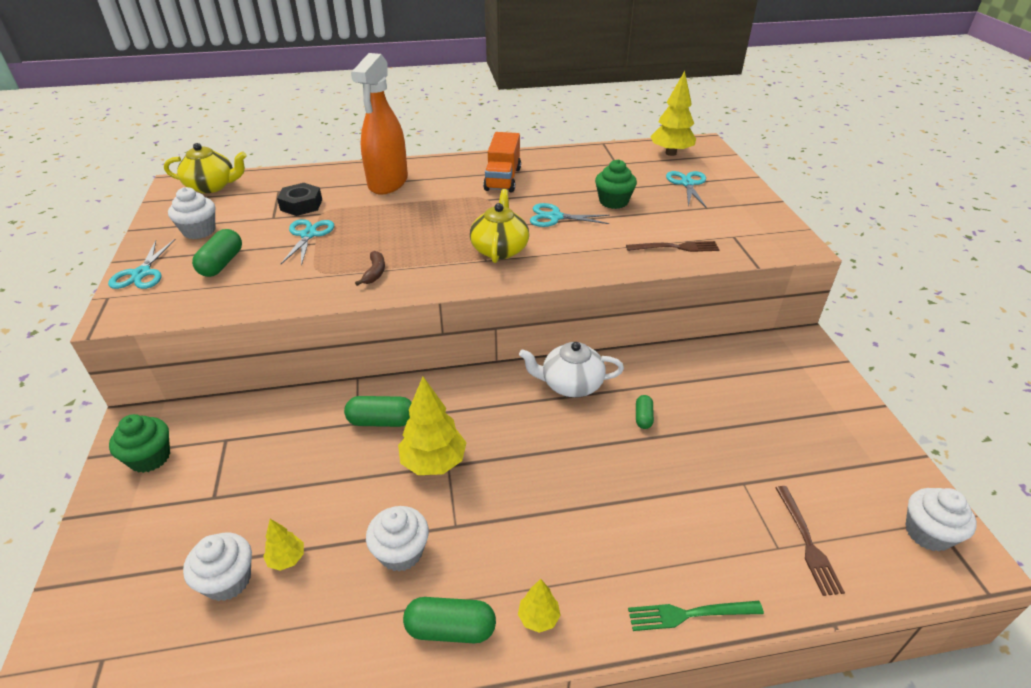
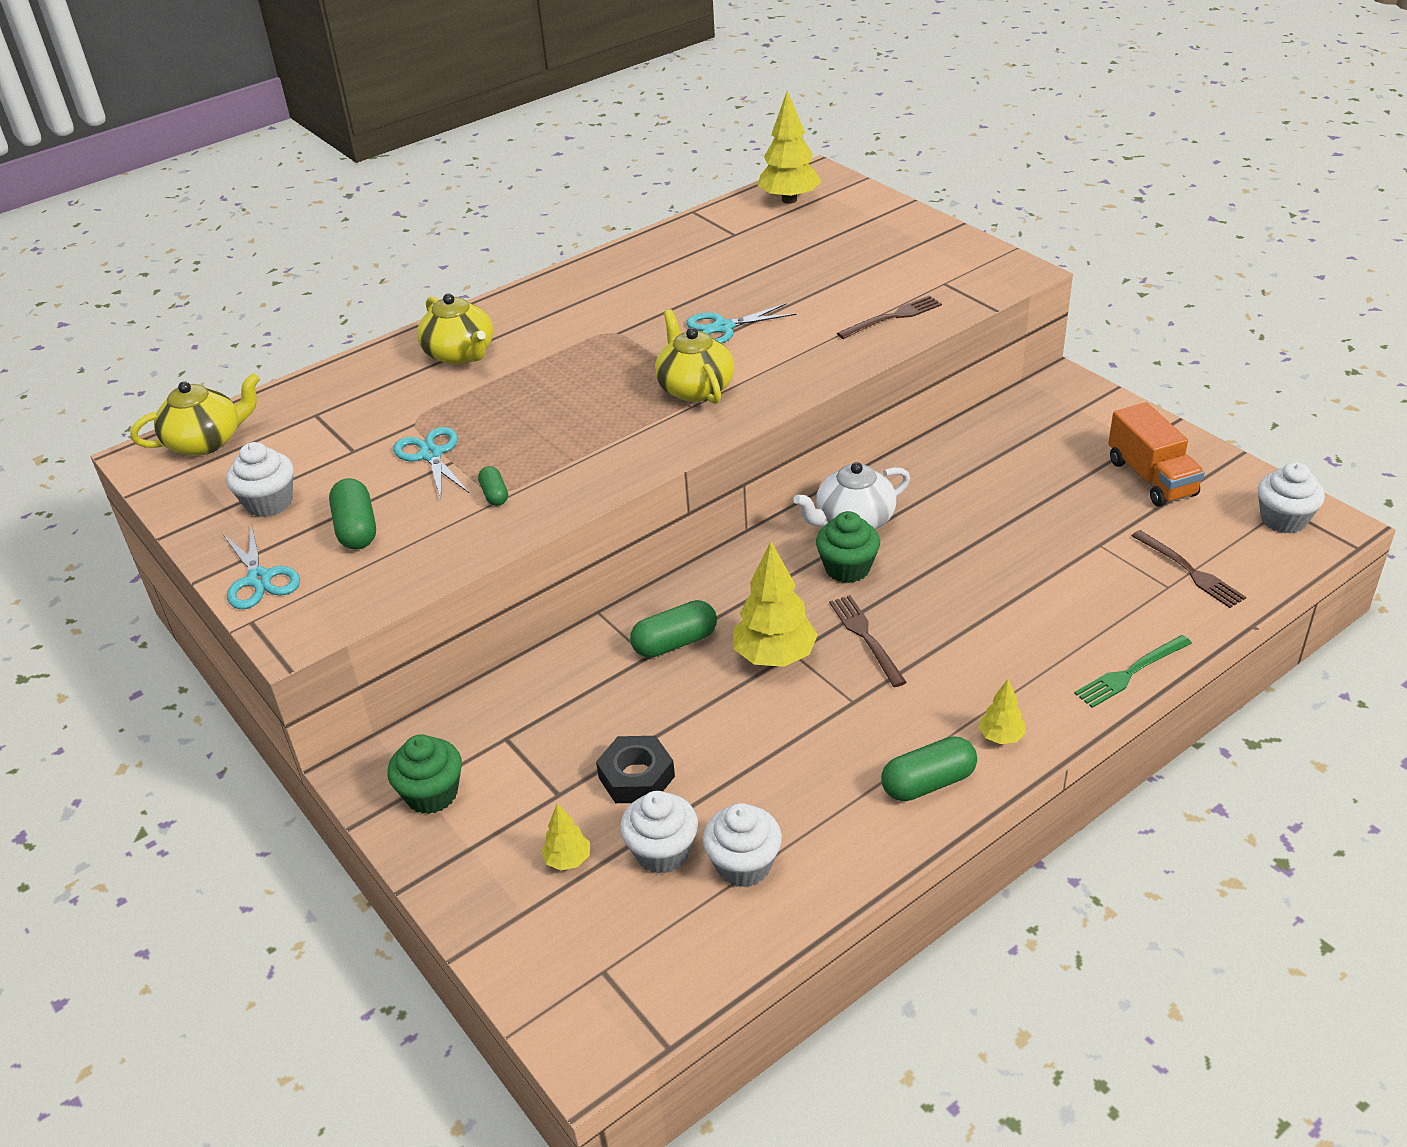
camera: 25 degrees left, 0 degrees up
(287, 559) = (705, 807): yellow tree -> yellow tree (568, 860)
(301, 205) = (373, 422): black nut -> black nut (636, 777)
(375, 272) = (571, 467): brown banana -> none
(388, 183) = (460, 354): orange spray bottle -> yellow teapot
(401, 552) = (819, 747): white cupcake -> white cupcake (743, 865)
(503, 179) = (610, 300): orange truck -> orange truck (1151, 478)
(507, 477) = (865, 637): none -> brown fork
(613, 201) = (775, 285): green cupcake -> green cupcake (847, 568)
(643, 417) = (957, 523): green capsule -> green capsule (494, 494)
(687, 184) = (842, 235): turquoise scissors -> none

